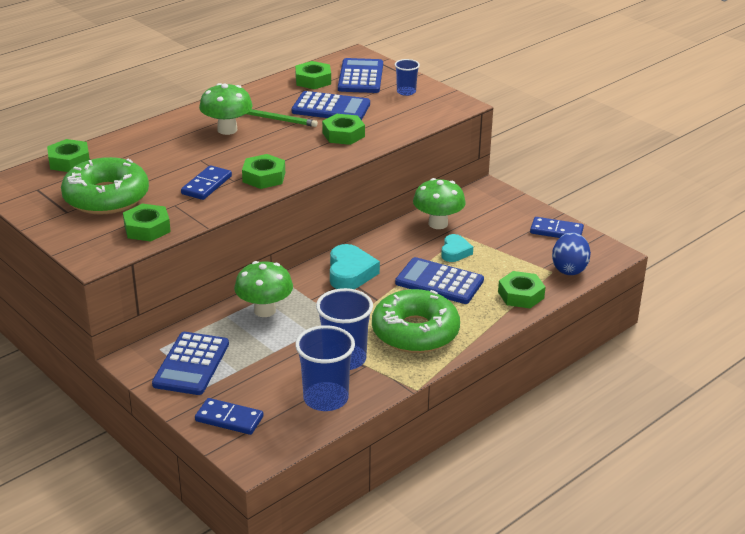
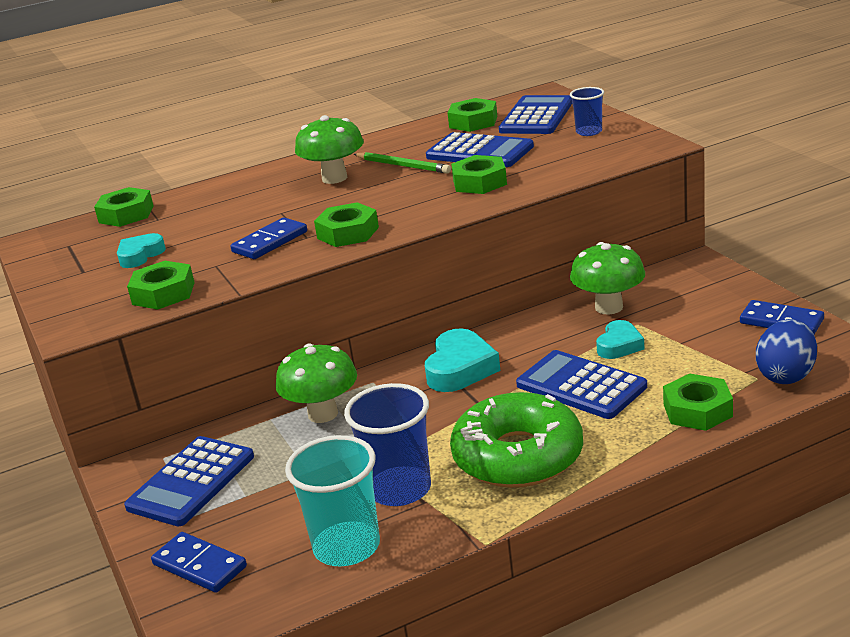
camera: 20 degrees right, 5 degrees down
(106, 197) = (140, 255): green donut -> turquoise heart
(326, 399) = (346, 547): blue cup -> turquoise cup

